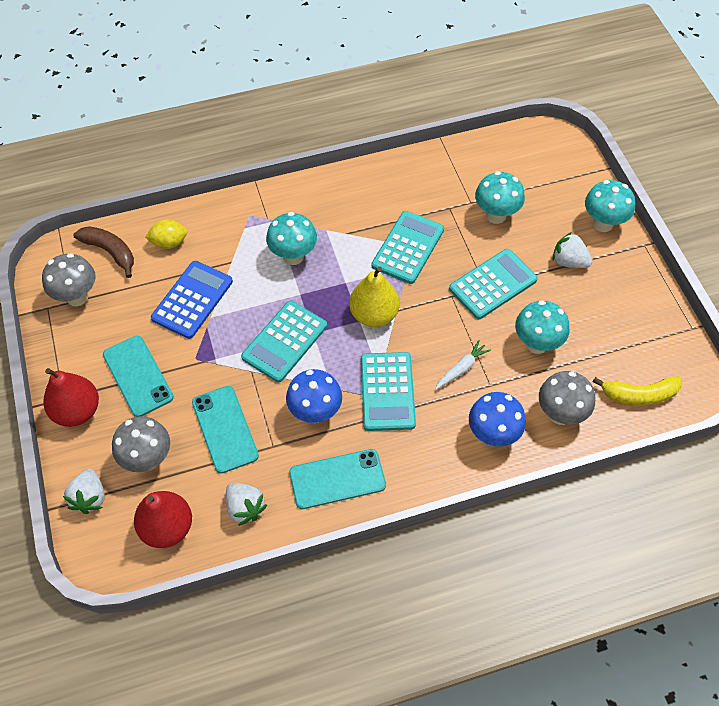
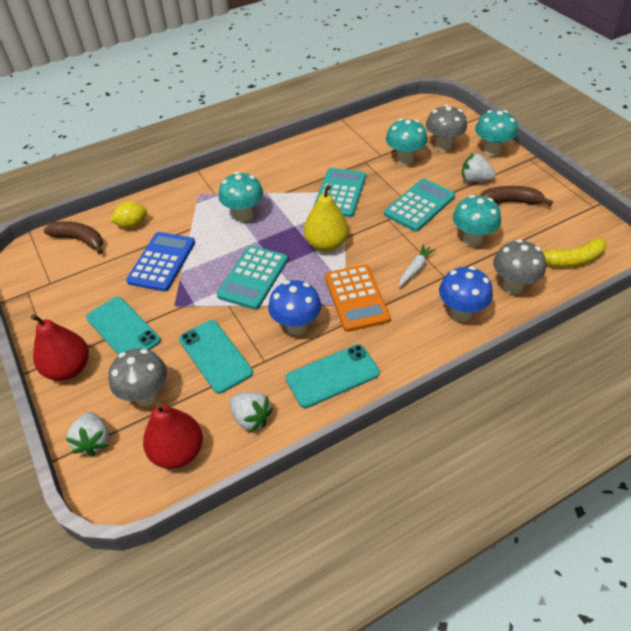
camera: 10 degrees left, 10 degrees down
(77, 297) = (54, 278): grey mushroom -> grey mushroom (443, 146)
(387, 391) = (356, 298): turquoise calculator -> orange calculator
(598, 301) = (510, 202): none -> brown banana

